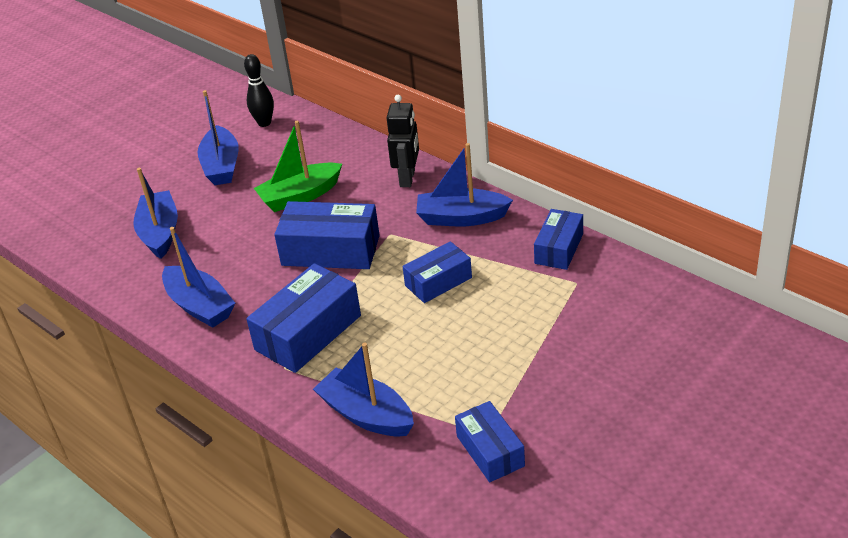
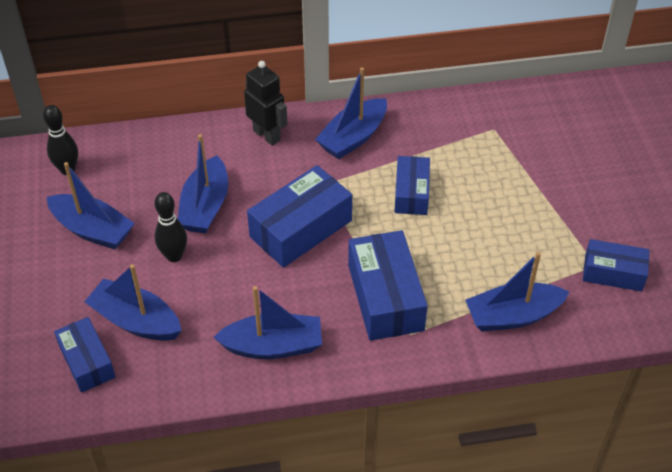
camera: 55 degrees left, 10 degrees up
(236, 212) = (174, 256): none -> black bowling pin
(300, 196) = (205, 206): green boat -> blue boat
(559, 248) = (449, 114): blue box -> blue box (87, 362)

